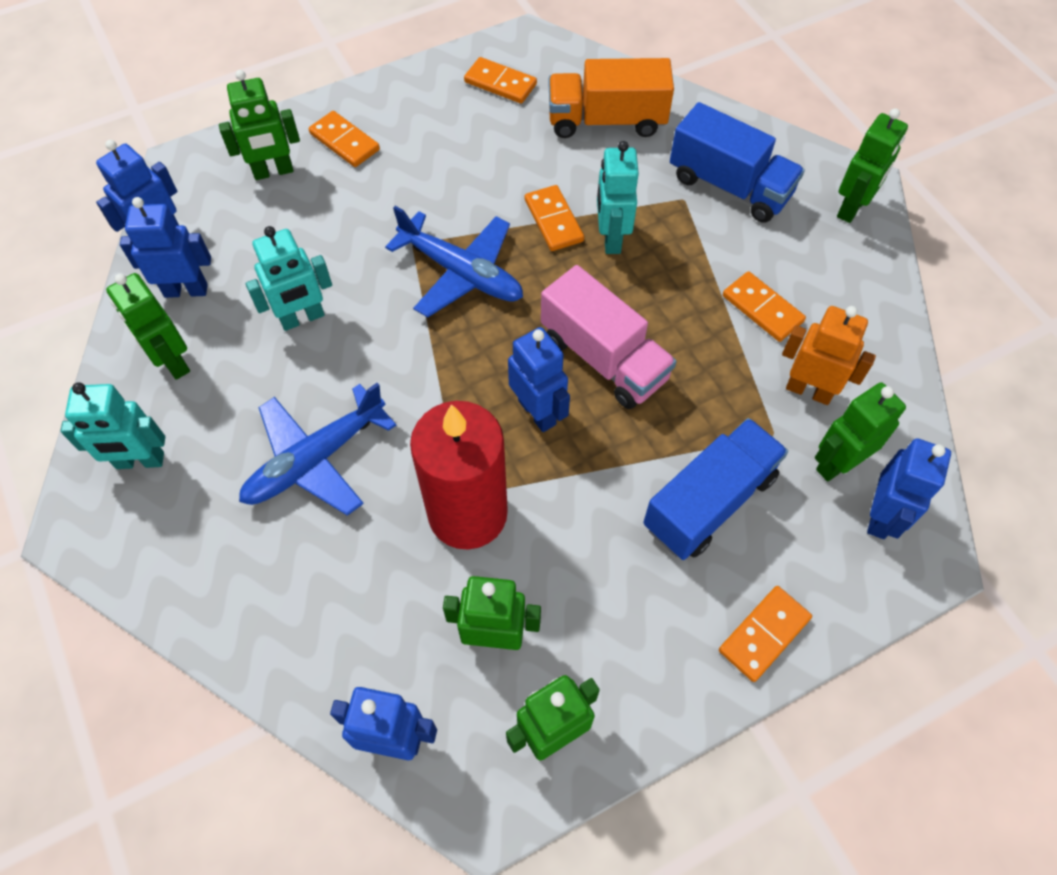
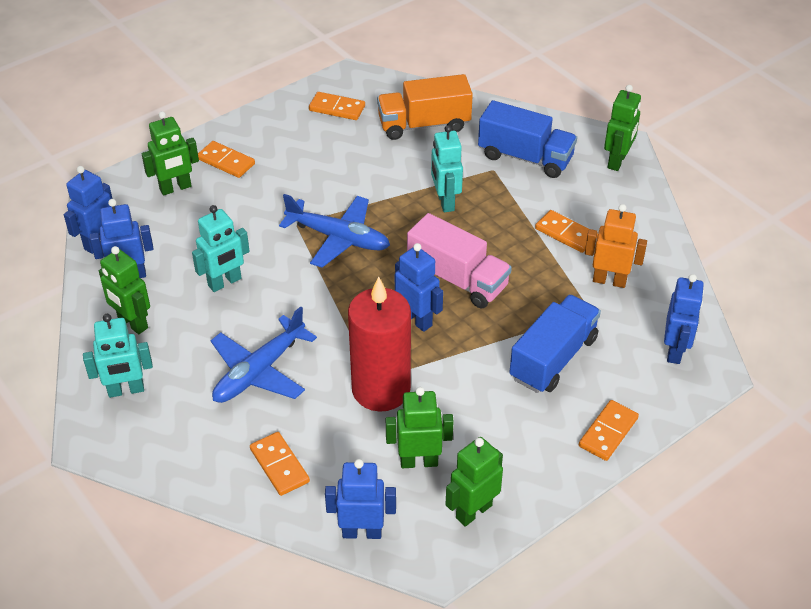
camera: 10 degrees left, 15 degrees down
(554, 220) = (399, 195): orange domino -> orange domino (279, 465)
(837, 463) = (638, 323): green robot -> none

